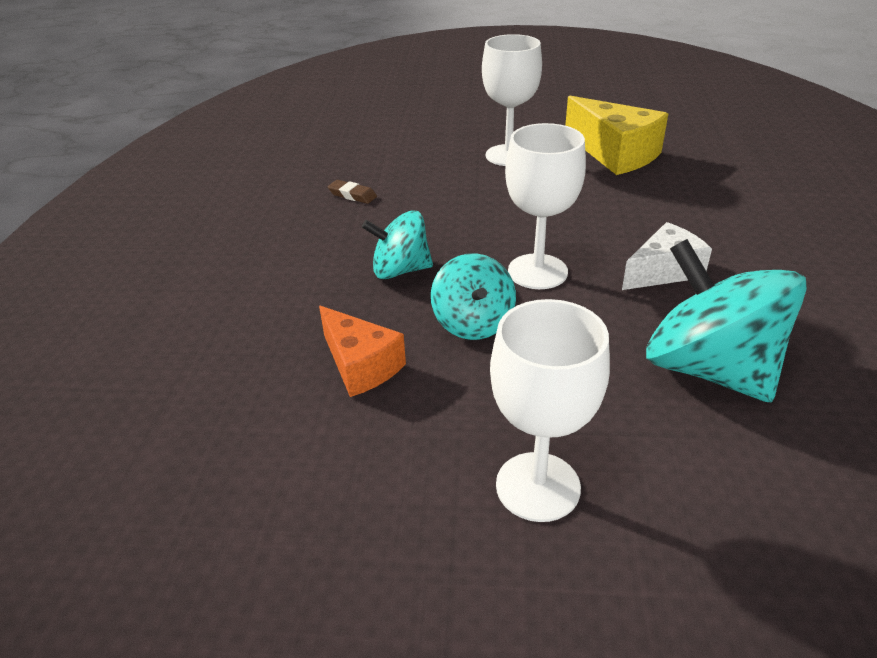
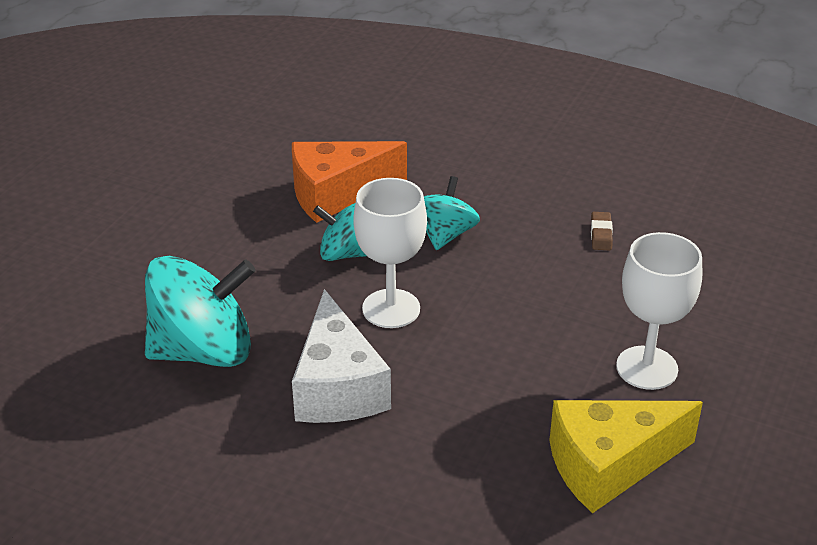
camera: 110 degrees right, 0 degrees up
(352, 195) = (601, 234): brown eraser -> brown eraser turned 45 degrees counterclockwise
(360, 365) = (337, 194): orange cheese -> orange cheese, size x1.54
(538, 486) = (177, 235): white goblet -> none
(663, 271) = (337, 386): white cheese -> white cheese, size x1.54

